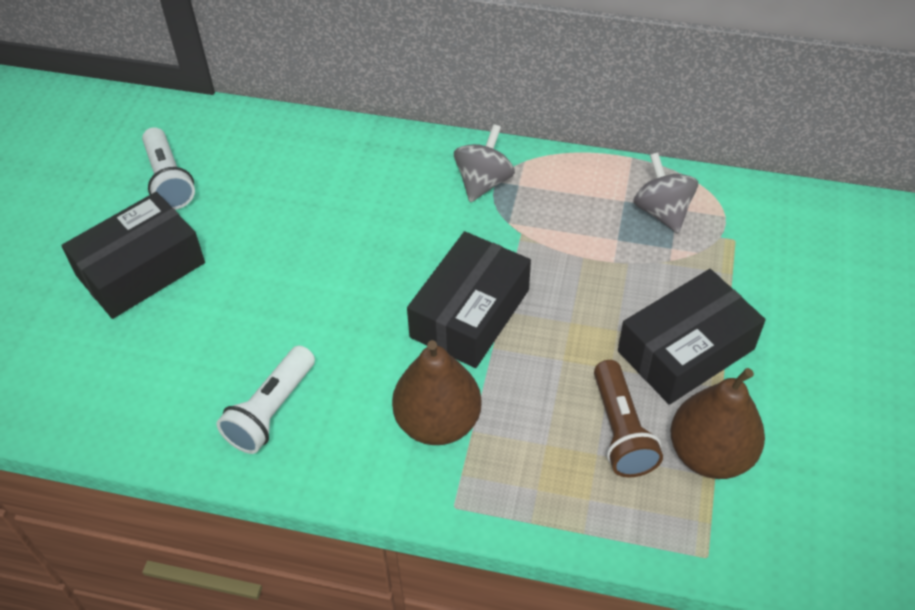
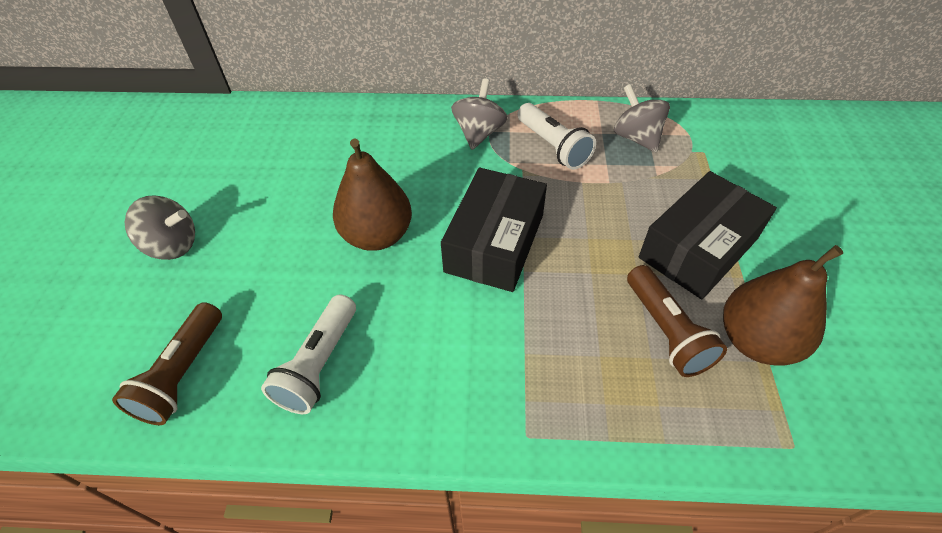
camera: 10 degrees left, 0 degrees up
(141, 269) = (173, 245): black box -> grey spinning top
(143, 400) = (183, 374): none -> brown flashlight
(169, 180) = (195, 164): white flashlight -> white flashlight (553, 146)
(437, 422) = (489, 350): brown pear -> brown pear (377, 235)

